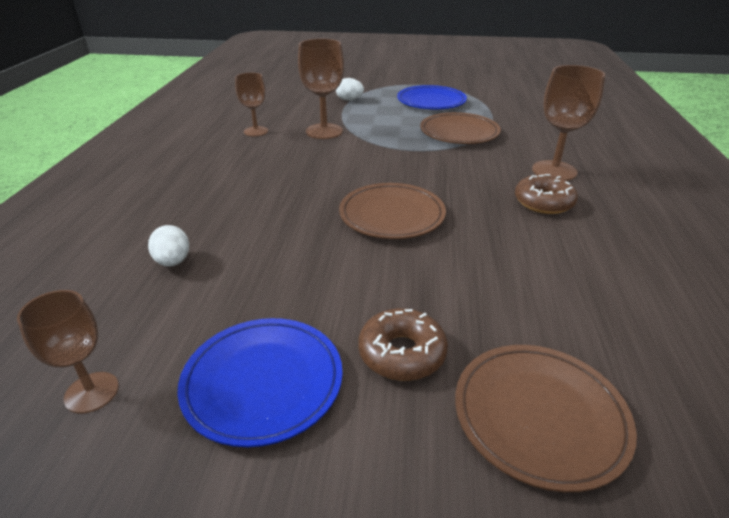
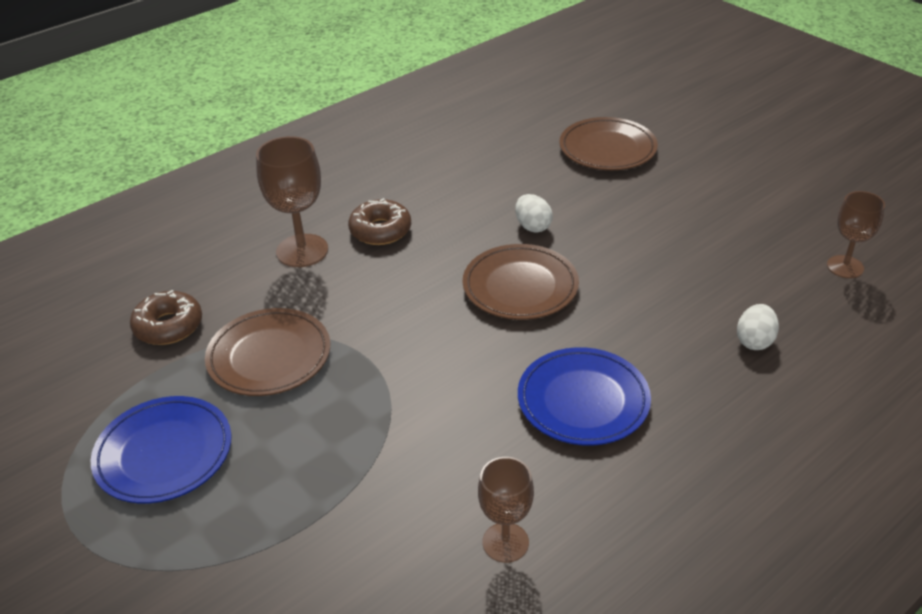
camera: 135 degrees left, 5 degrees up
(263, 382) = (735, 223): blue plate -> blue plate (583, 401)
(324, 131) = (414, 472): brown goblet -> none
(349, 100) = (255, 553): white egg -> white egg (532, 226)
(402, 353) = (641, 199): brown donut -> brown donut (168, 326)

